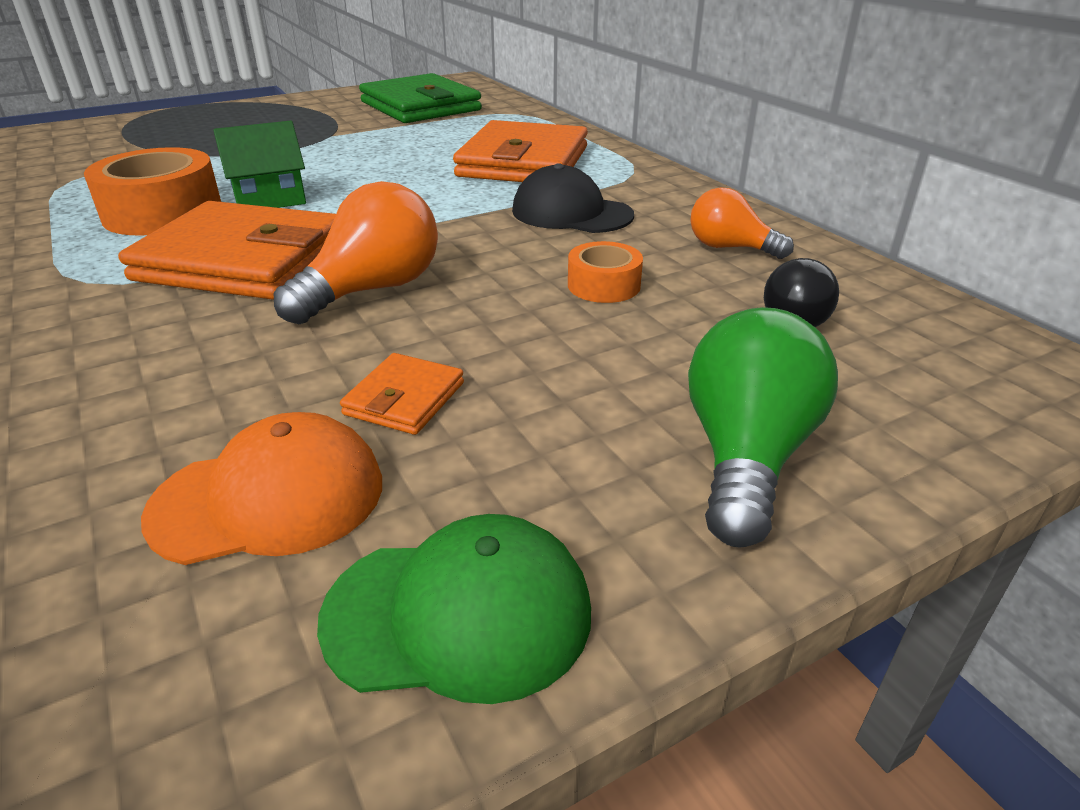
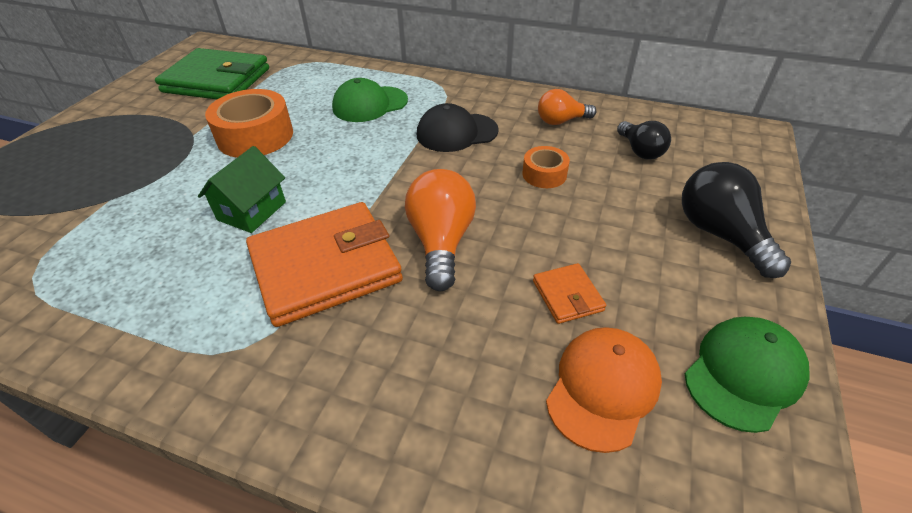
camera: 40 degrees left, 10 degrees up
(163, 213) = (188, 263): orange tape -> orange tape (255, 136)
(523, 162) = (370, 104): orange wallet -> green cap
(746, 456) = (720, 234): green light bulb -> black light bulb

